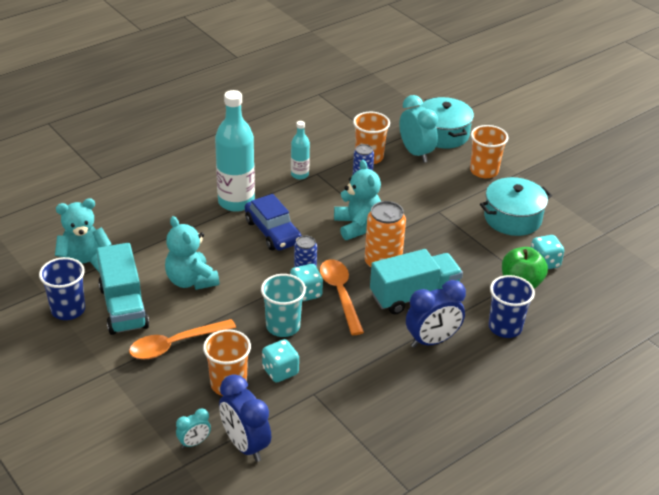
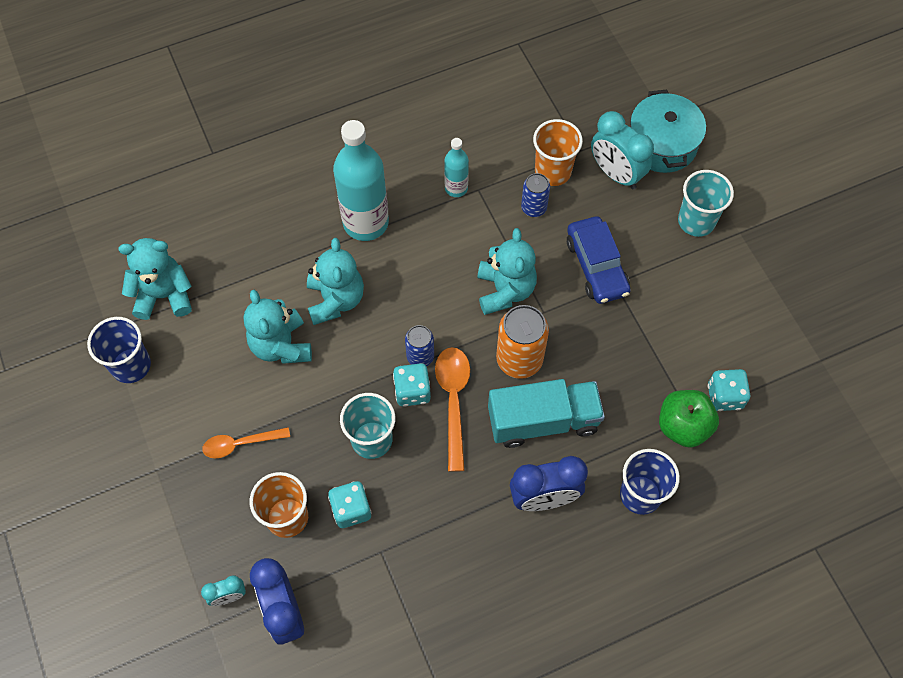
camera: 15 degrees right, 25 degrees up
(123, 307) = (194, 373): turquoise truck -> none
(175, 344) = (240, 444): orange spoon -> orange spoon, size x0.67
(226, 248) = (335, 300): none -> turquoise teddy bear
(272, 232) = (398, 282): blue car -> blue car (596, 266)
(416, 153) = (616, 174): turquoise clock -> turquoise clock turned 150 degrees clockwise
(484, 171) = (696, 221): orange cup -> turquoise cup
(512, 218) = (708, 312): turquoise pot -> none

